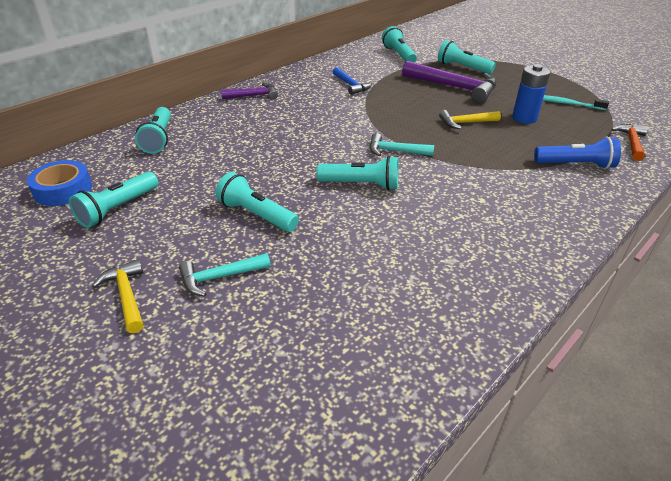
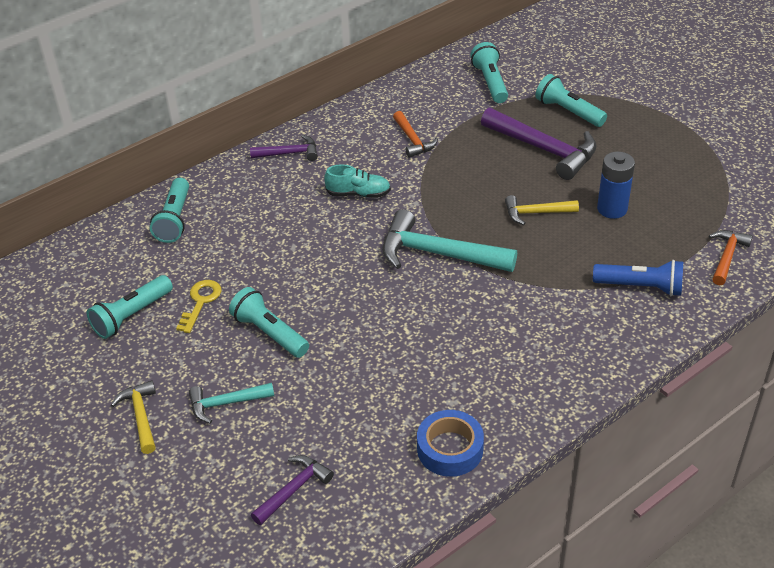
camera: 10 degrees right, 5 degrees up
(63, 190) = (76, 287): blue tape -> blue tape (450, 449)
(186, 195) = (200, 302): none -> yellow key
(308, 357) = (294, 489): none -> purple hammer
(316, 117) = (358, 194): none -> turquoise shoe
(351, 85) = (413, 140): blue hammer -> orange hammer
(361, 184) = (387, 300): turquoise flashlight -> none
(395, 151) = (437, 254): turquoise hammer -> turquoise hammer, size x1.82
(565, 103) = (677, 186): turquoise toothbrush -> none

